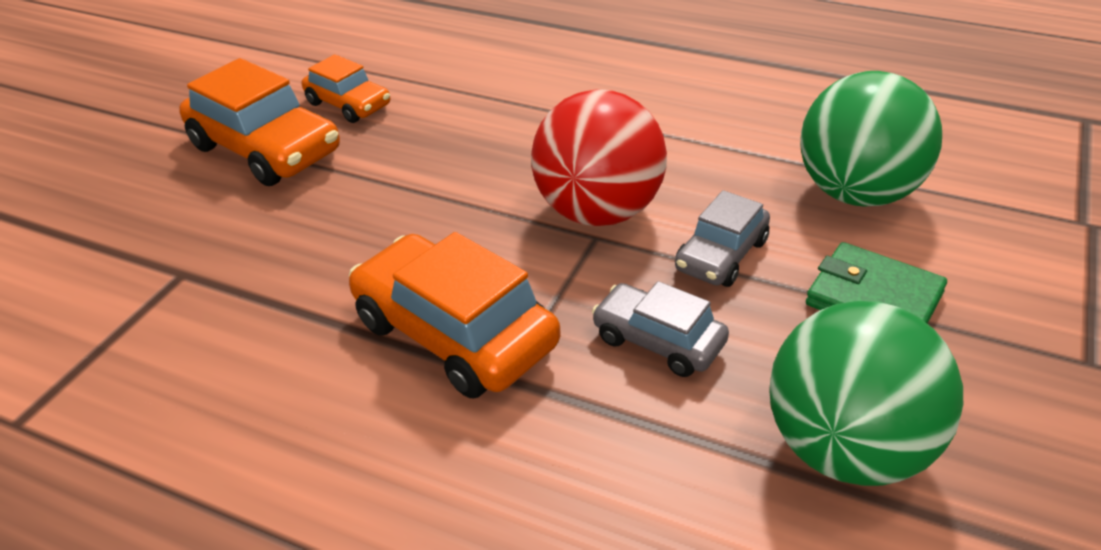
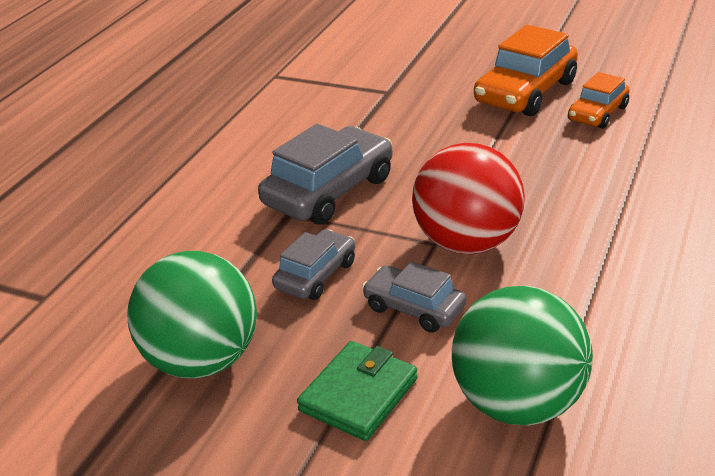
camera: 90 degrees right, 5 degrees down
(454, 334) = (329, 191): orange car -> grey car

